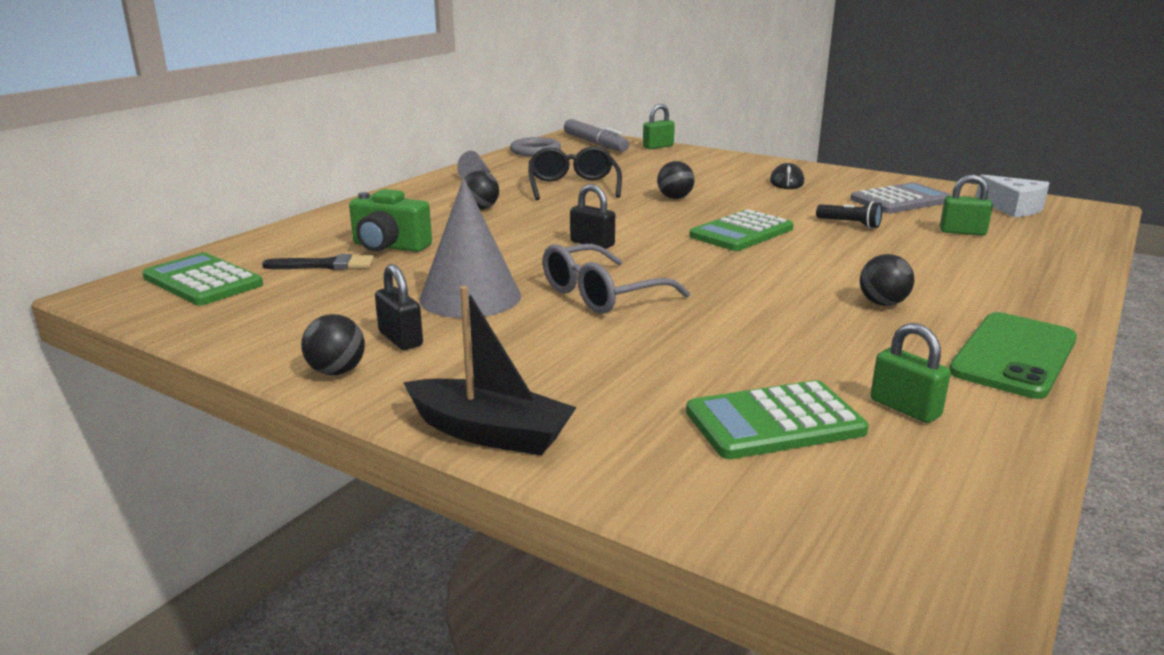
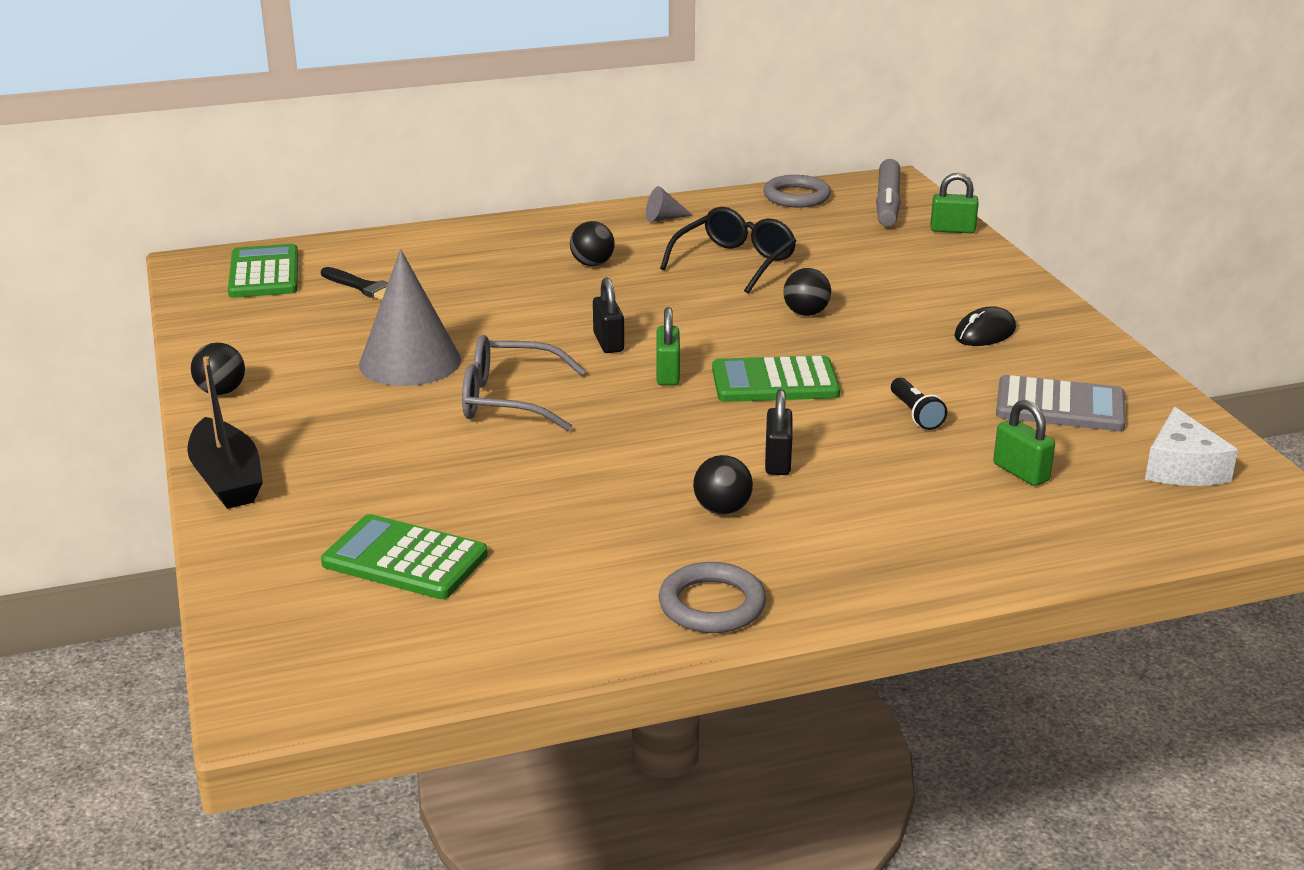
camera: 40 degrees right, 5 degrees up
(389, 247) = (442, 284): green camera -> none
(400, 339) = (300, 381): black padlock -> black padlock (777, 461)
(905, 408) = (515, 596): green padlock -> green padlock (667, 374)
(1014, 355) = (712, 605): green phone -> grey ring

